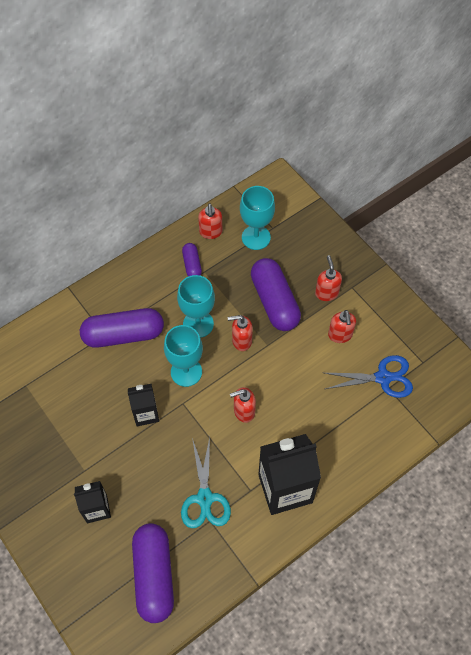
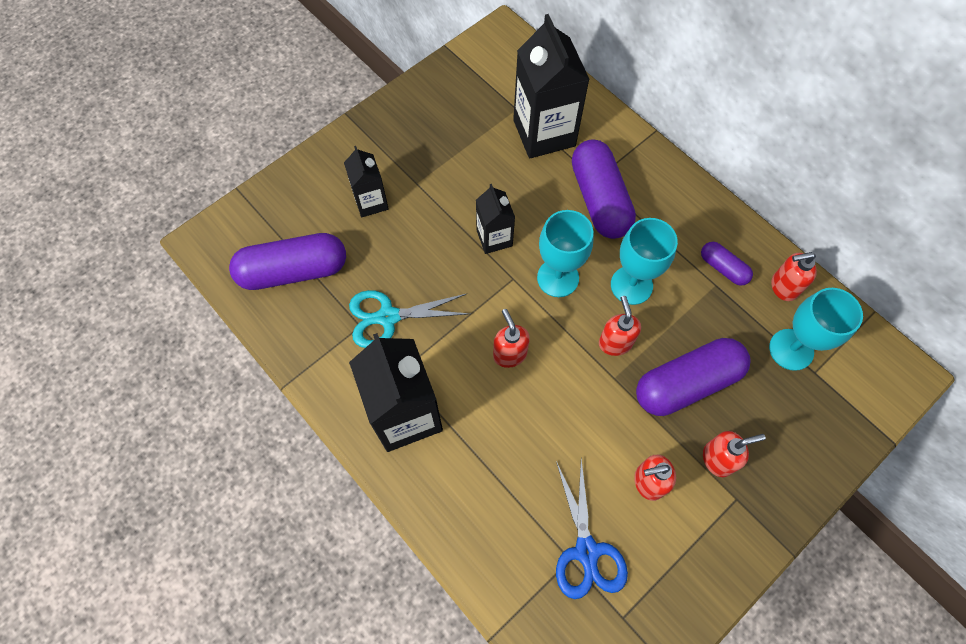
camera: 85 degrees right, 5 degrees up
(54, 367) = (544, 133): none -> black carton
(192, 265) = (723, 268): purple capsule -> purple capsule turned 60 degrees clockwise

